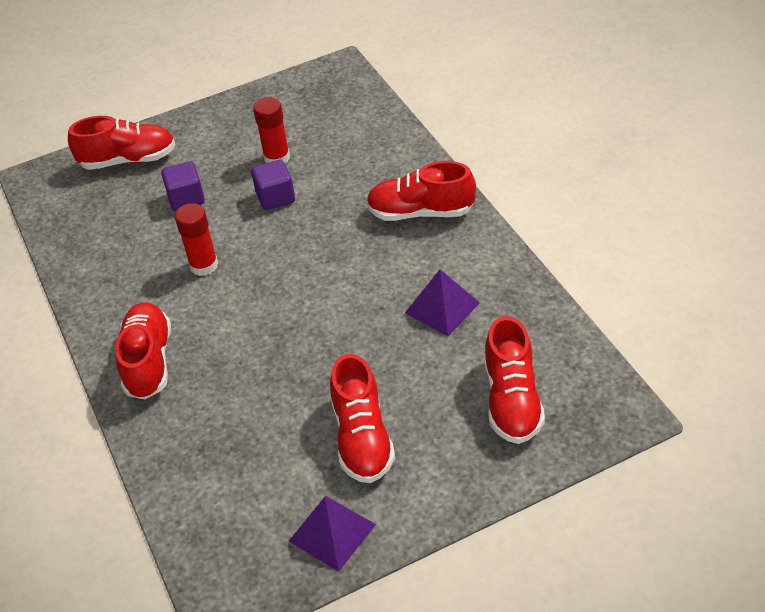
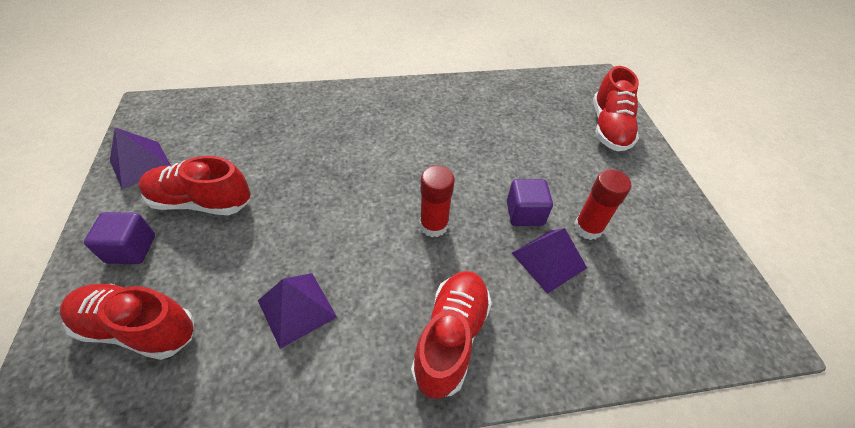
camera: 100 degrees right, 5 degrees up
(148, 361) = (368, 106): red shoe -> none
(186, 199) = (544, 153): purple cube -> purple cube (131, 249)
(204, 265) = (453, 149): red glue stick -> red glue stick (433, 225)
(322, 174) = (549, 260): none -> purple pyramid

